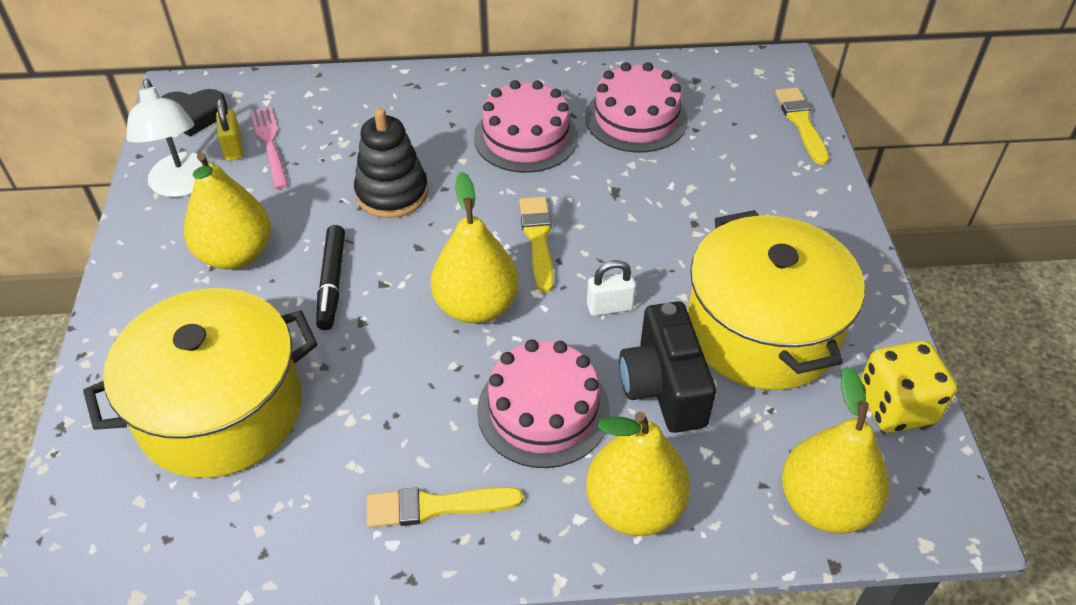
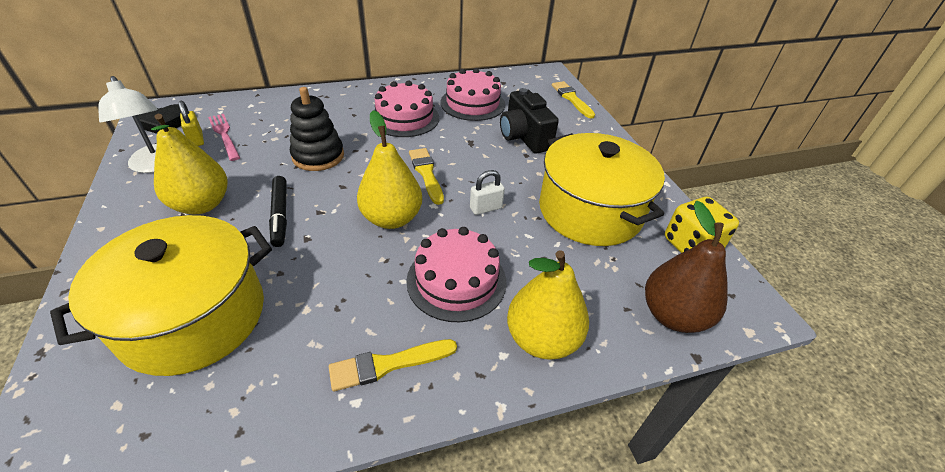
camera: 15 degrees left, 5 degrees down
(663, 387) = (537, 253): black camera -> black camera (524, 137)
(824, 504) = (673, 315): yellow pear -> brown pear

